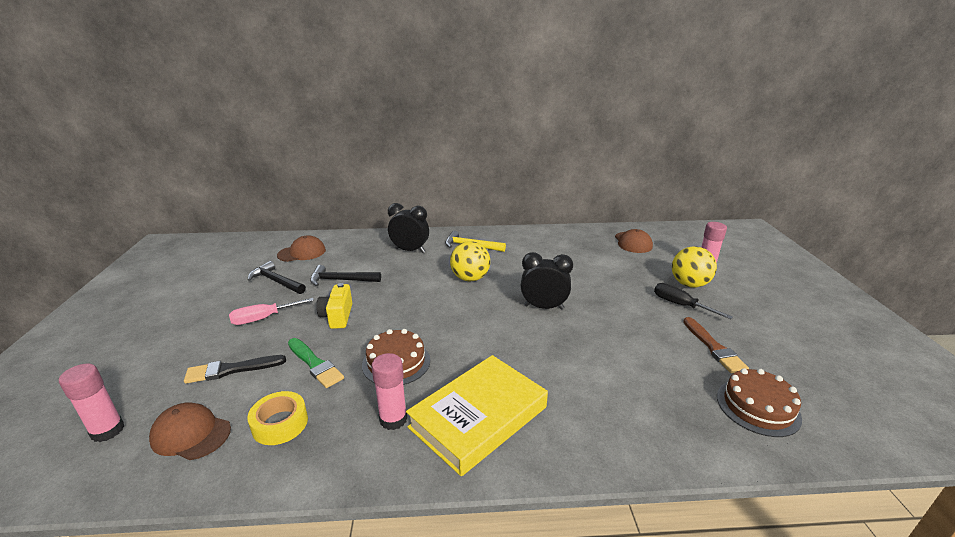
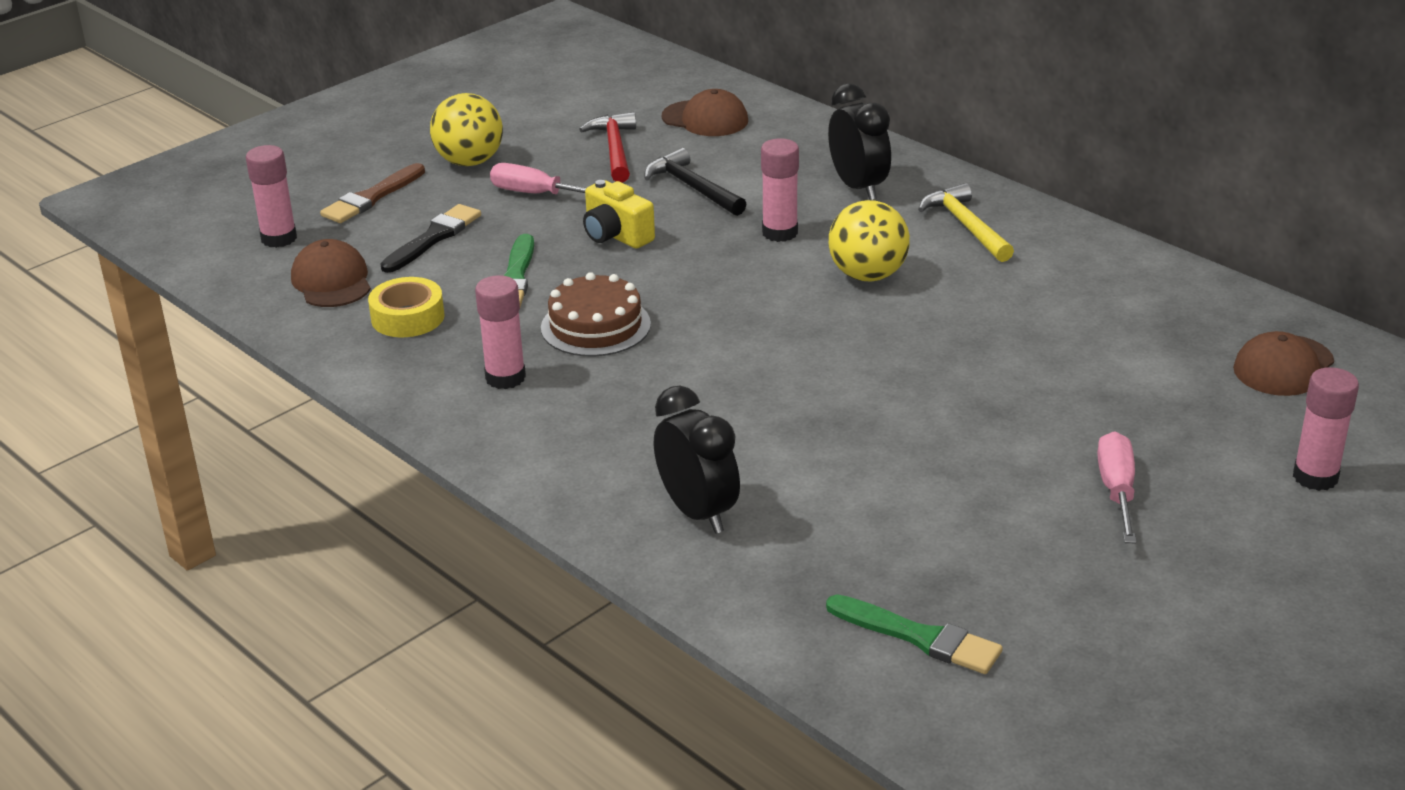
camera: 50 degrees right, 5 degrees up
(231, 370) = (433, 238): black brush -> black brush turned 90 degrees clockwise
(276, 281) = (615, 149): black hammer -> red hammer
(337, 316) = (616, 235): yellow camera -> yellow camera turned 90 degrees counterclockwise
(409, 280) = (780, 233): none -> pink glue stick
(478, 417) = (585, 429): yellow book -> none
(543, 307) = (893, 370): black clock -> black clock (698, 512)
(680, 305) = (1117, 491): black screwdriver -> pink screwdriver
(689, 284) = (1213, 478): yellow ball -> yellow ball (469, 162)
(714, 347) = (1026, 560): brown brush -> brown brush (371, 198)
(757, 407) = (919, 637): brown cake -> green brush

